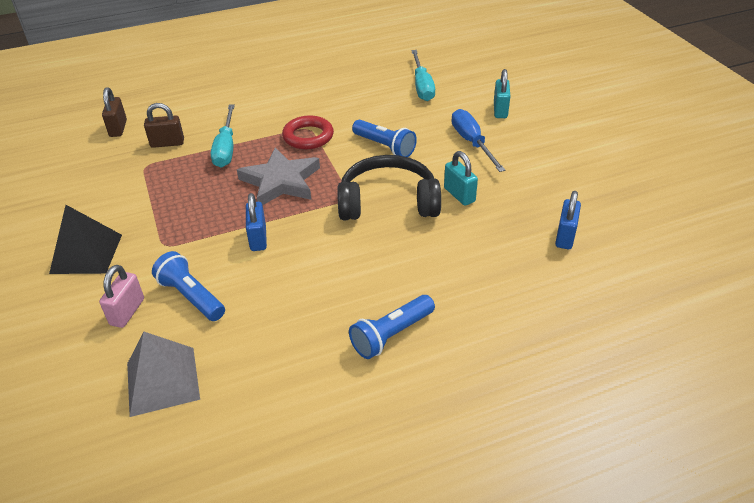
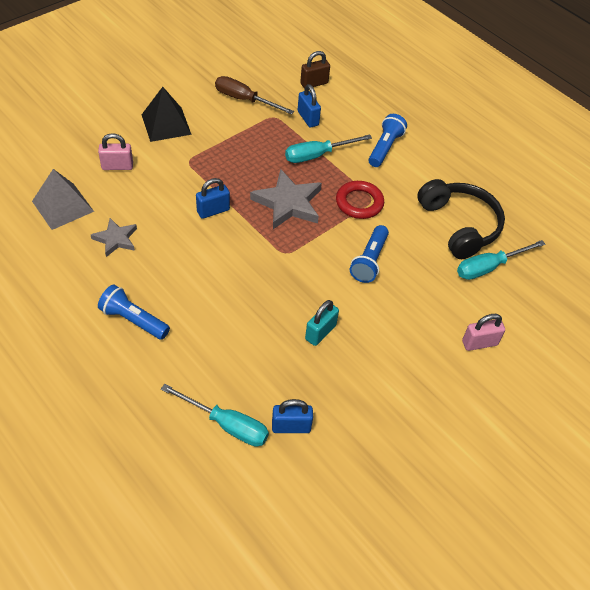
camera: 65 degrees right, 10 degrees up
(99, 182) = (244, 100): none -> brown screwdriver
(167, 143) = (308, 118): brown padlock -> blue padlock
(191, 296) = (140, 193): blue flashlight -> blue flashlight (385, 147)
(254, 332) = (116, 239): none -> grey star
(388, 202) = (289, 282): black headphones -> black headphones (459, 225)
(472, 142) = (408, 328): blue screwdriver -> none
(500, 110) = (479, 343): turquoise padlock -> pink padlock
(554, 281) = (227, 425): none -> turquoise screwdriver

